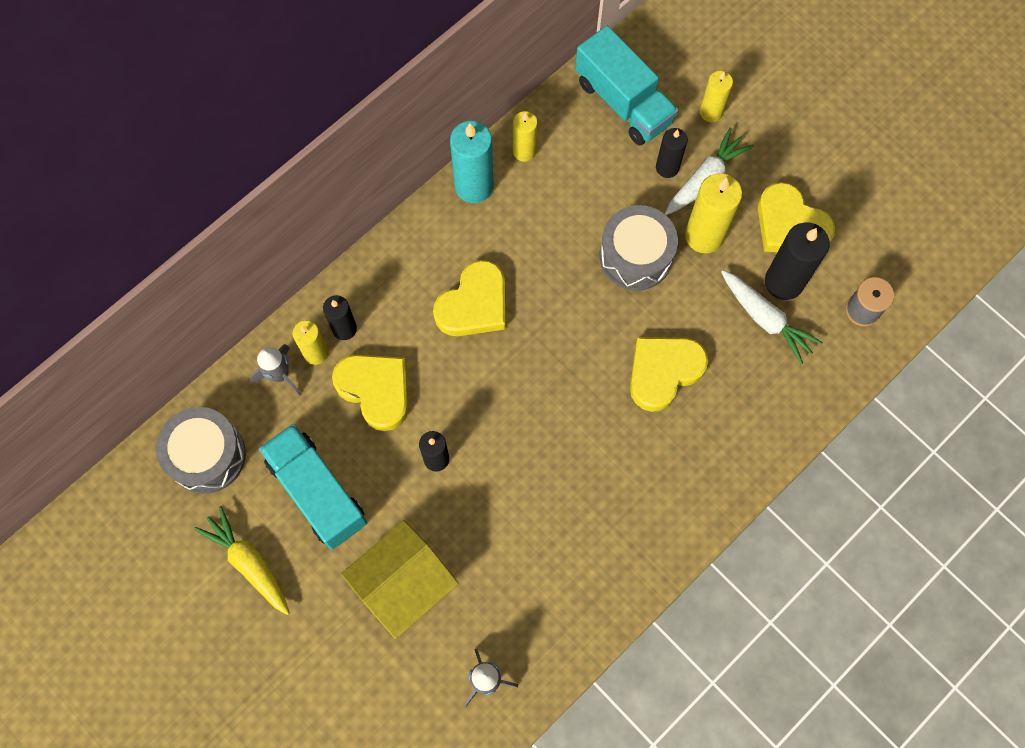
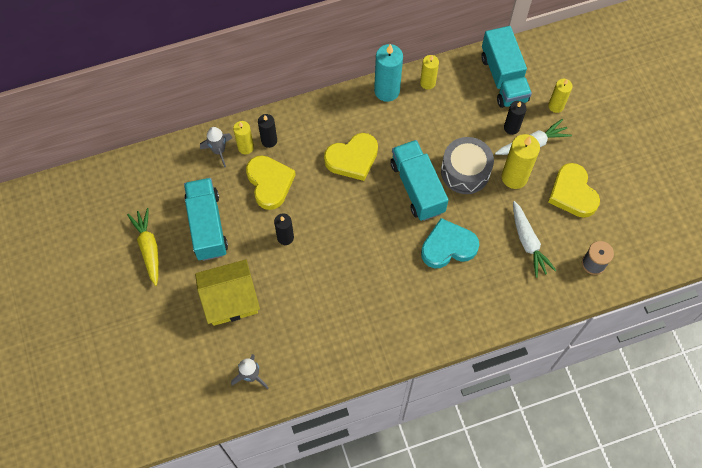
camera: 25 degrees right, 5 degrees down
(207, 455) = (155, 178): grey drum -> none
(582, 307) = (417, 187): none -> turquoise truck
(663, 372) = (448, 246): yellow heart -> turquoise heart
(784, 282) = (551, 225): black candle -> none

